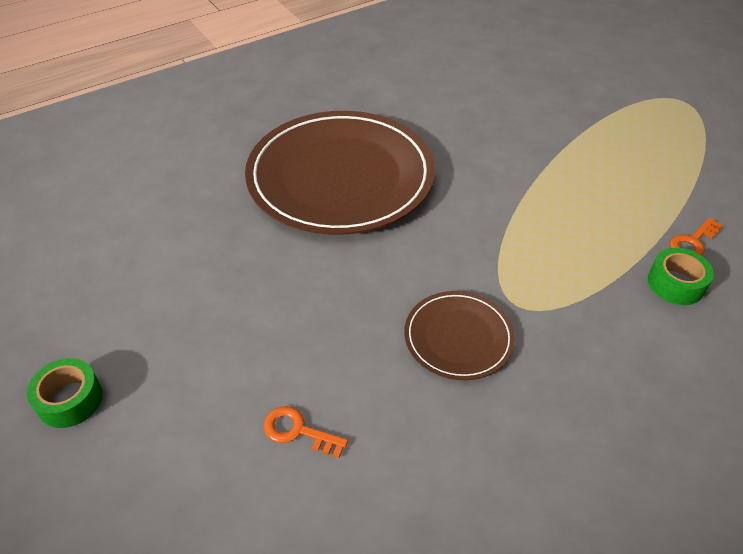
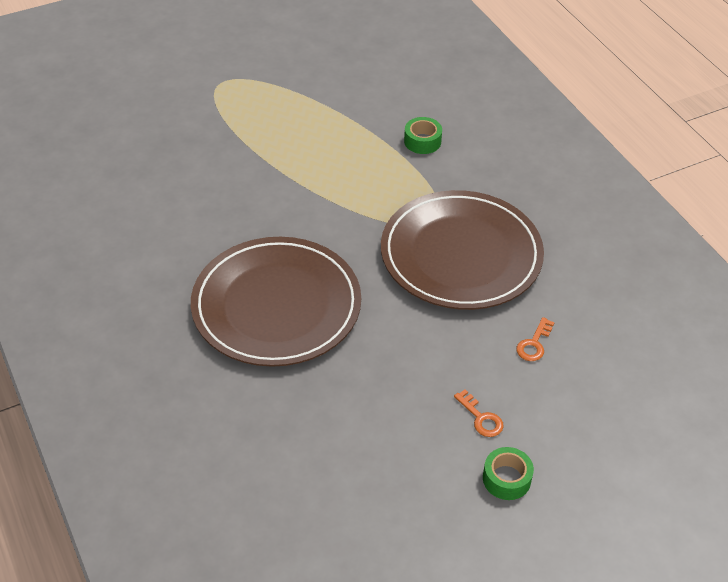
camera: 85 degrees left, 0 degrees up
(458, 337) = (461, 254): brown plate -> brown plate, size x2.12
(693, 242) = (385, 123): orange key -> orange key (481, 418)

